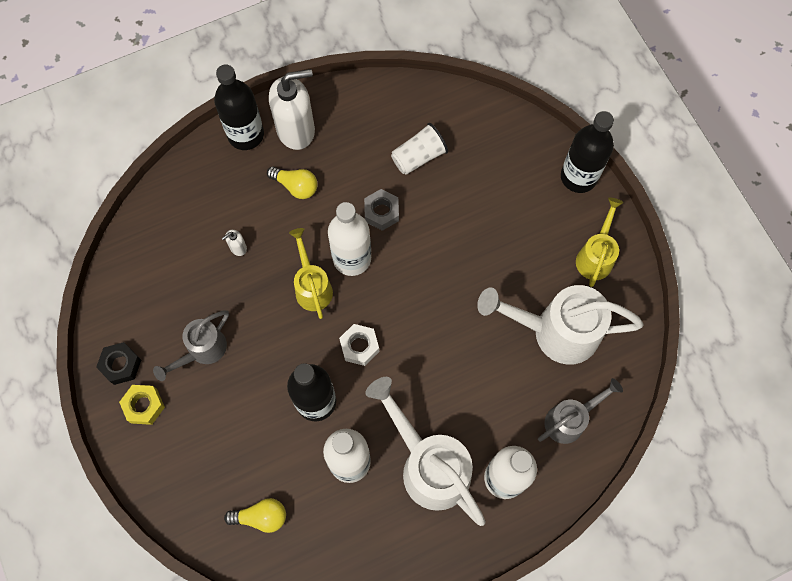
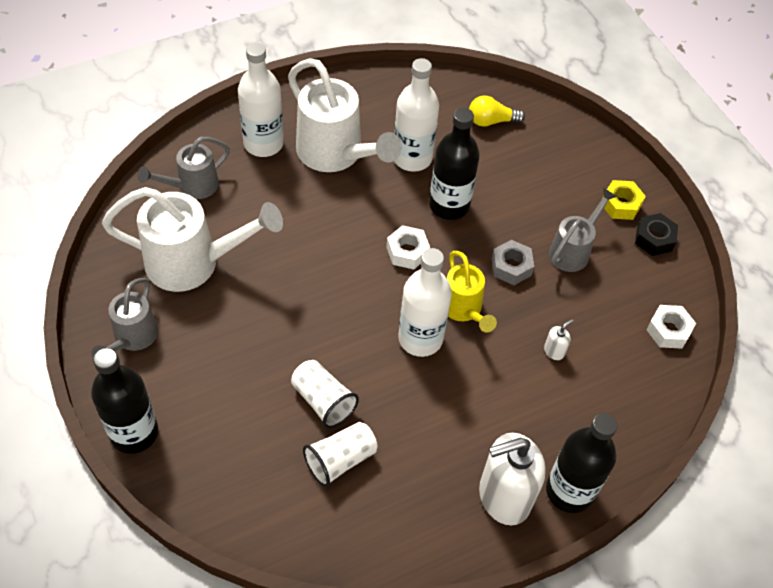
camera: 175 degrees right, 15 degrees down
(133, 268) = (668, 330): none -> white nut
(296, 186) = (495, 422): yellow light bulb -> none
(381, 212) = (387, 390): grey nut -> grey nut (511, 267)
(433, 203) = (323, 401): none -> white cup
(595, 256) = (132, 338): yellow watering can -> grey watering can

